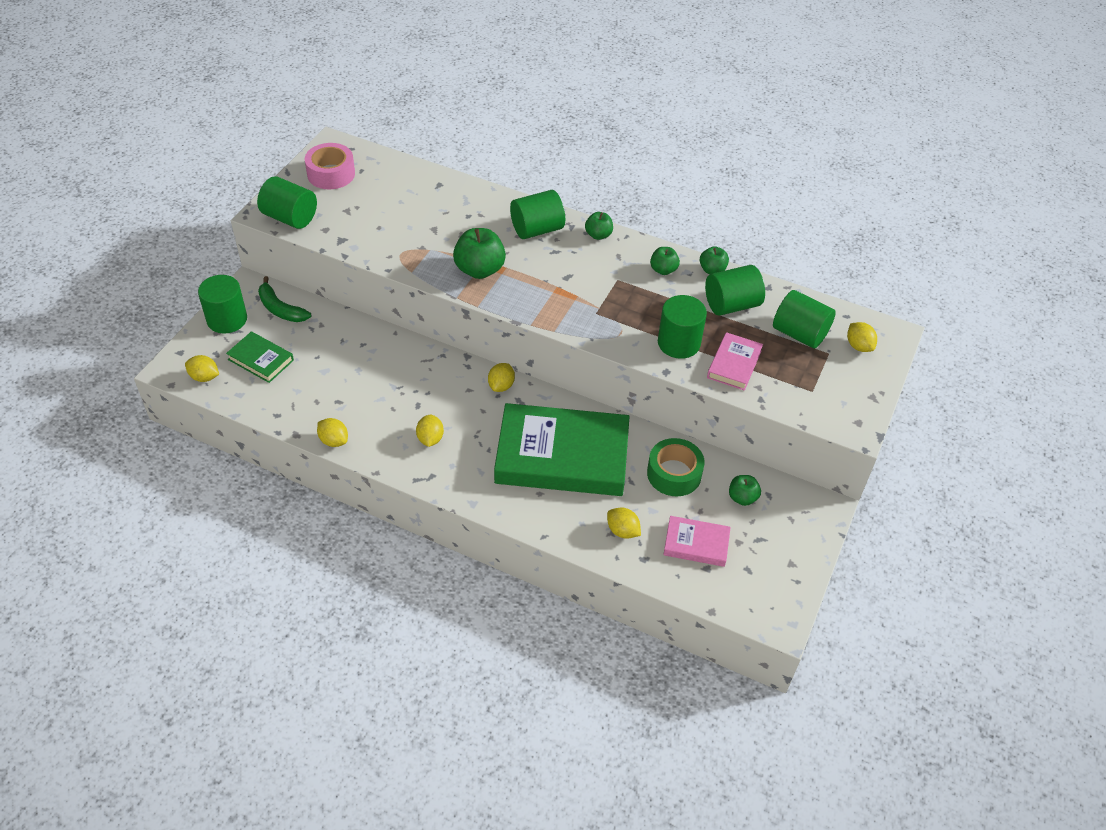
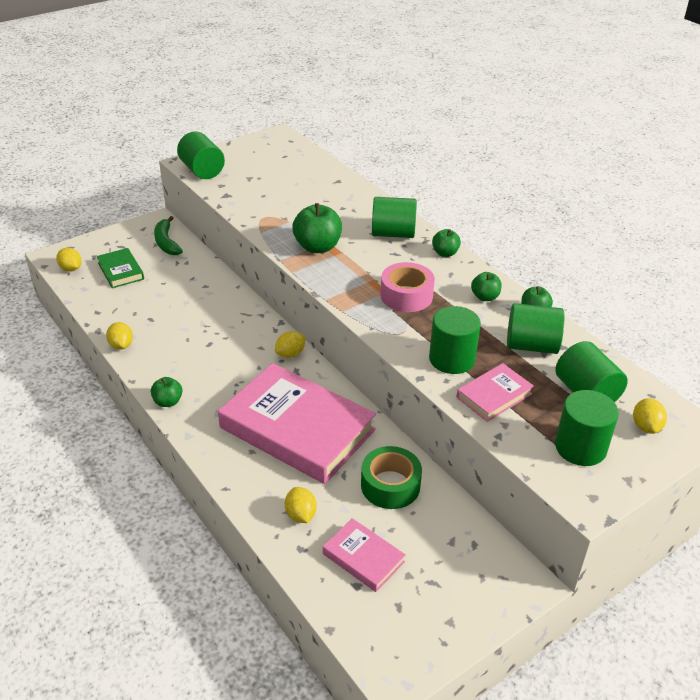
camera: 30 degrees right, 10 degrees down
(227, 319) = (122, 237): green cylinder -> green cylinder (580, 447)
(331, 174) = (259, 152): pink tape -> pink tape (406, 296)
(430, 439) = (197, 372): yellow lemon -> none
(562, 456) = (297, 429): green book -> pink book
(742, 498) = (443, 535): green apple -> green apple (168, 402)

